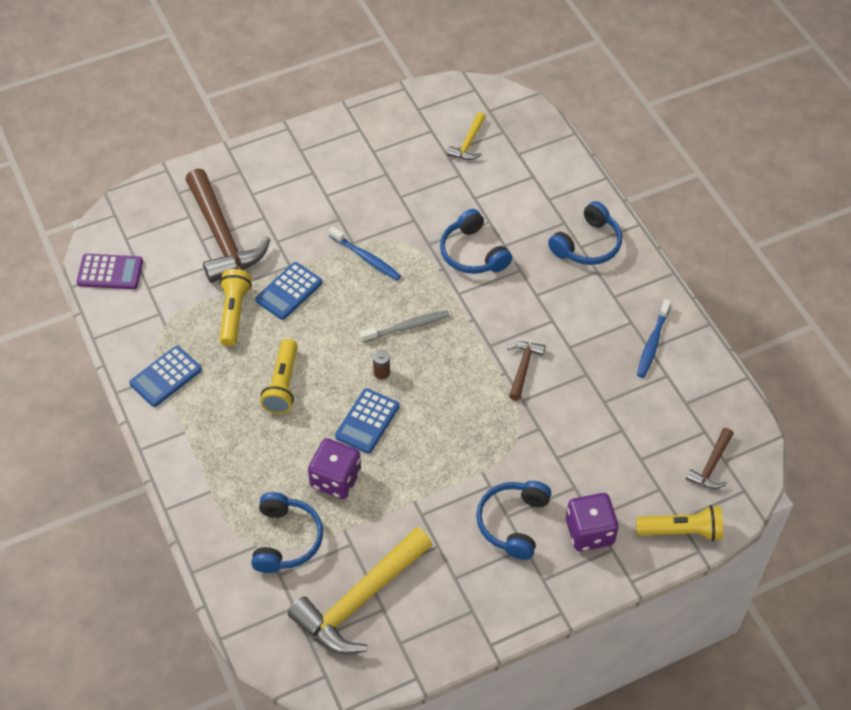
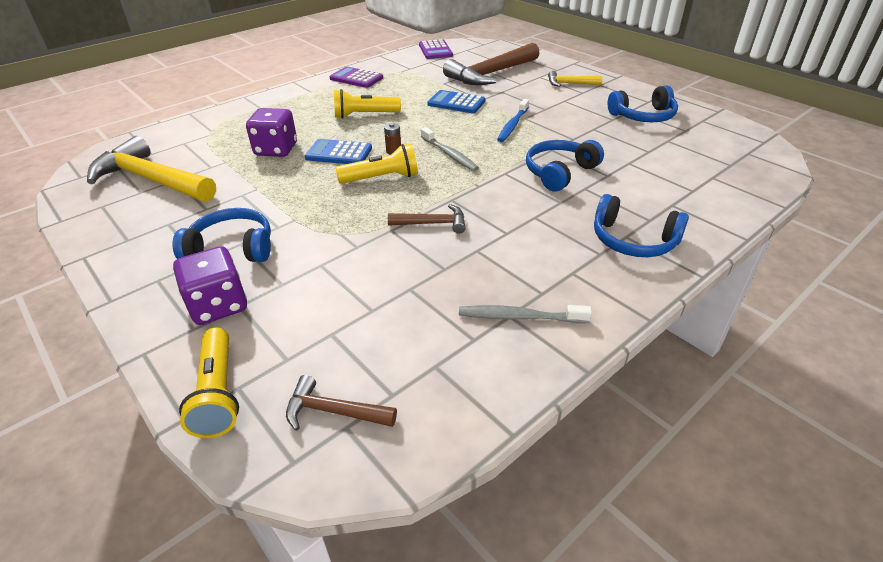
camera: 75 degrees right, 15 degrees down
(166, 377) = (356, 78): blue calculator -> purple calculator
(234, 313) = (424, 89): yellow flashlight -> yellow flashlight (382, 178)
(286, 539) = (216, 140): blue headphones -> blue headphones (643, 116)
(468, 143) = (692, 149): yellow hammer -> yellow hammer (569, 84)
(652, 343) = (519, 317): blue toothbrush -> grey toothbrush

